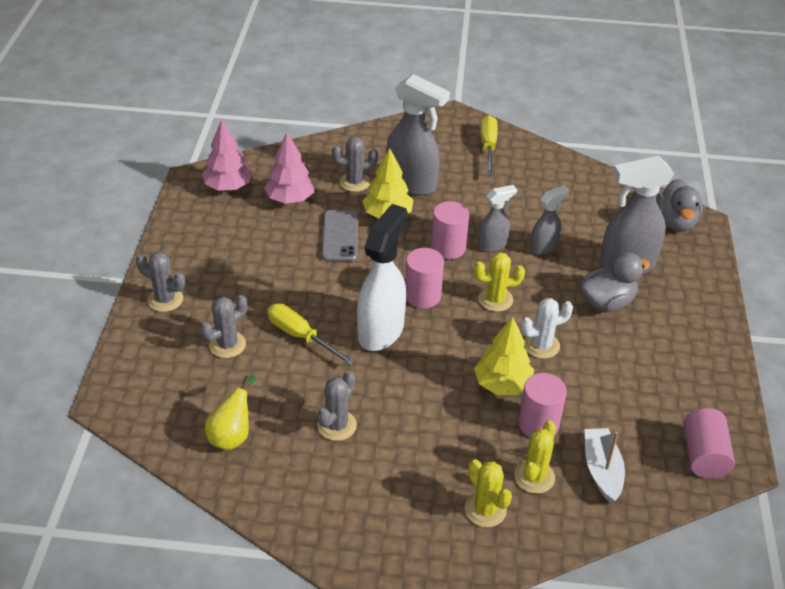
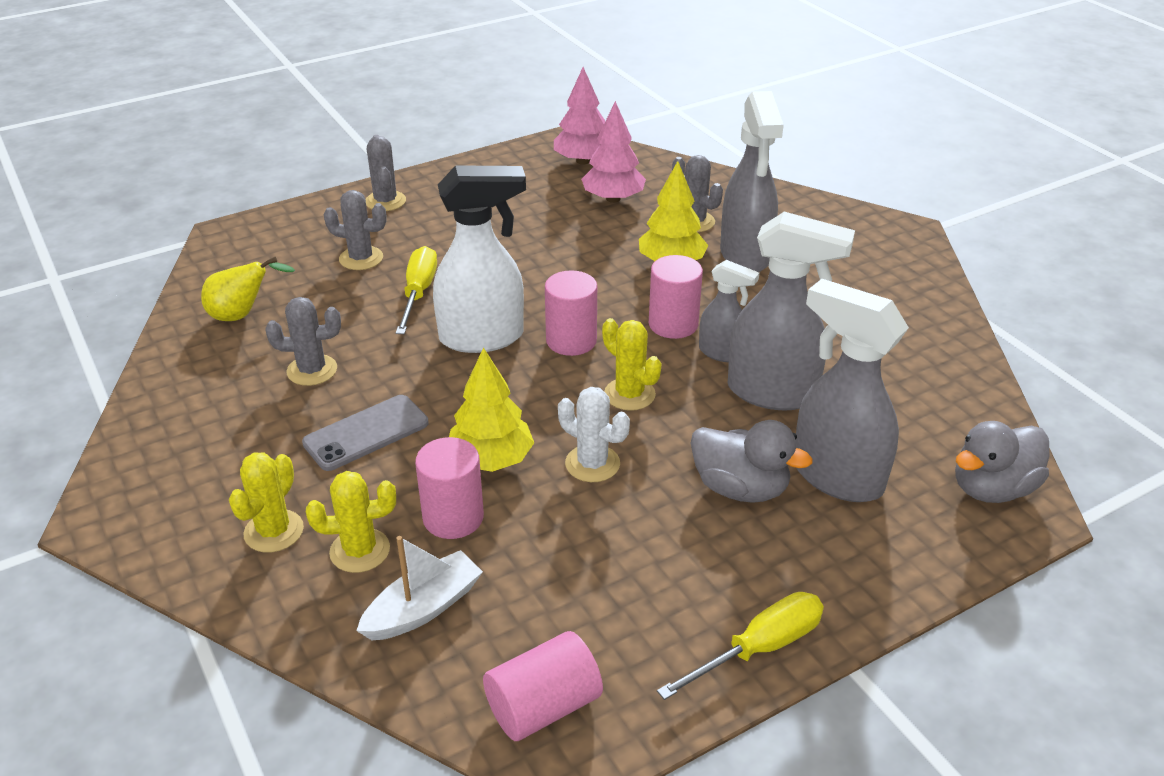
camera: 55 degrees right, 5 degrees down
(340, 236) = (597, 250): grey phone -> grey phone (366, 433)
(488, 146) = (893, 276): yellow screwdriver -> yellow screwdriver (759, 648)
(544, 247) = (773, 393): grey spray bottle -> grey spray bottle, size x1.82

